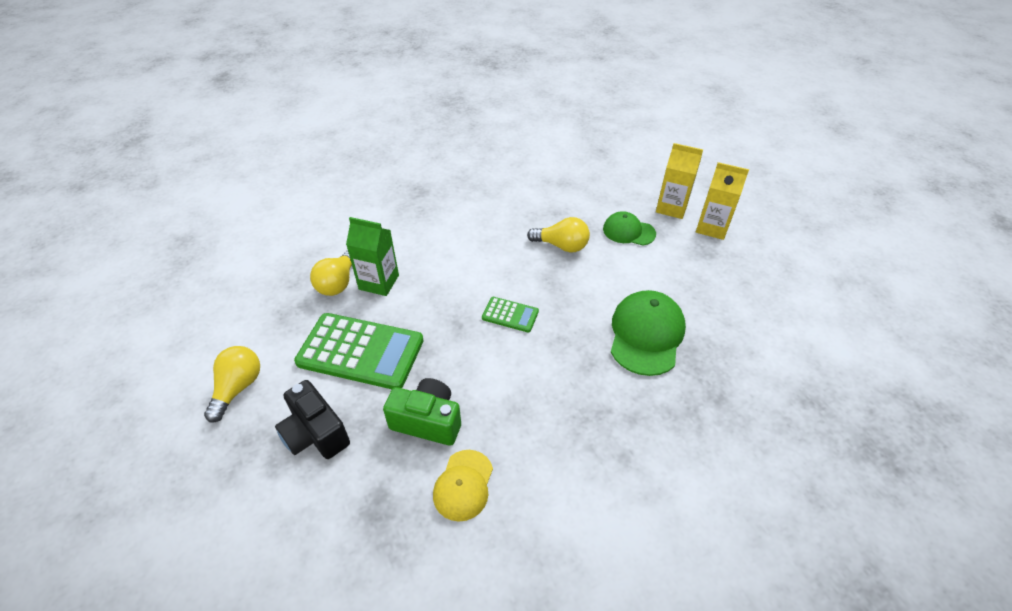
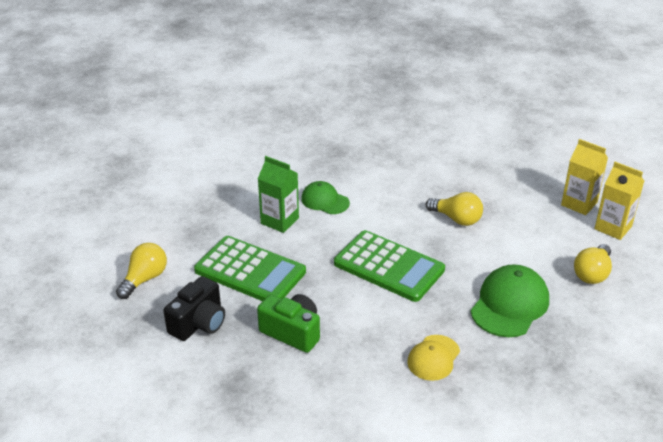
camera: 15 degrees right, 10 degrees down
(315, 433) = (199, 323): black camera -> black camera turned 120 degrees counterclockwise
(338, 283) = (244, 215): yellow light bulb -> yellow light bulb (592, 273)
(463, 485) = (309, 382): yellow cap -> yellow cap (433, 358)
(510, 315) = (389, 267): green calculator -> green calculator, size x2.07
(628, 231) = (527, 217): green cap -> green cap (325, 201)

